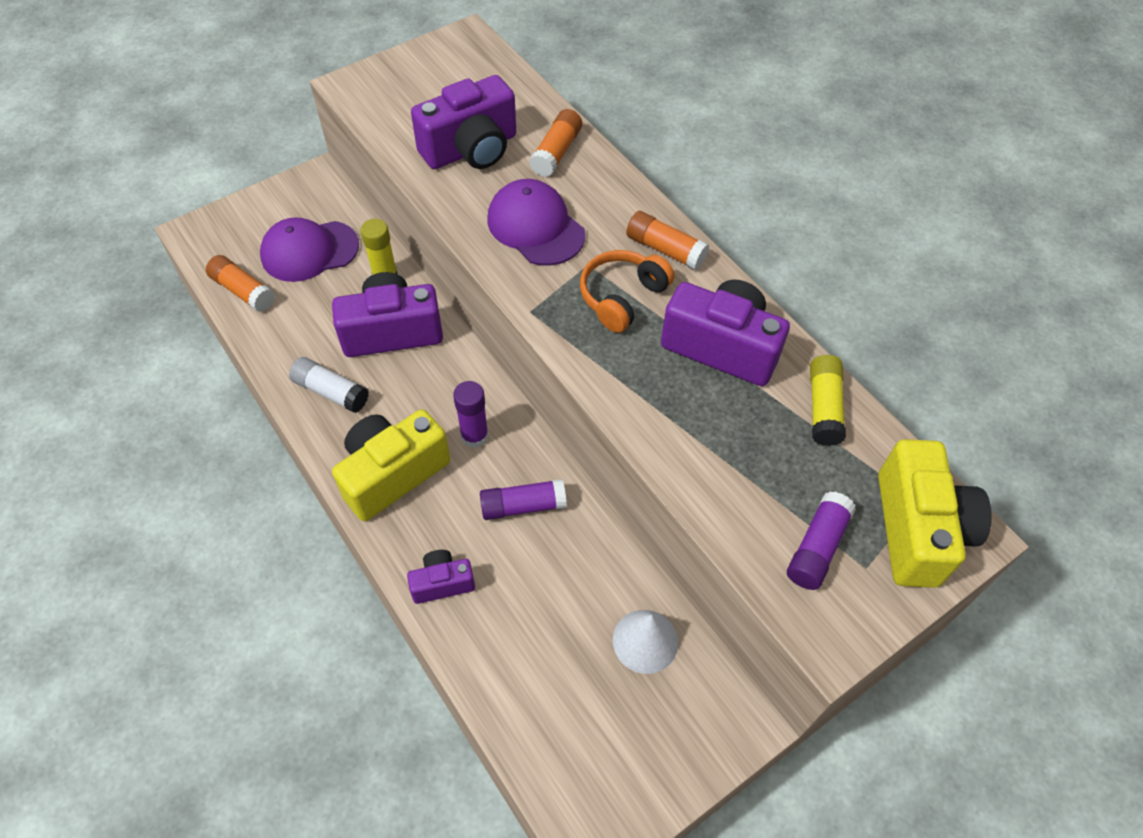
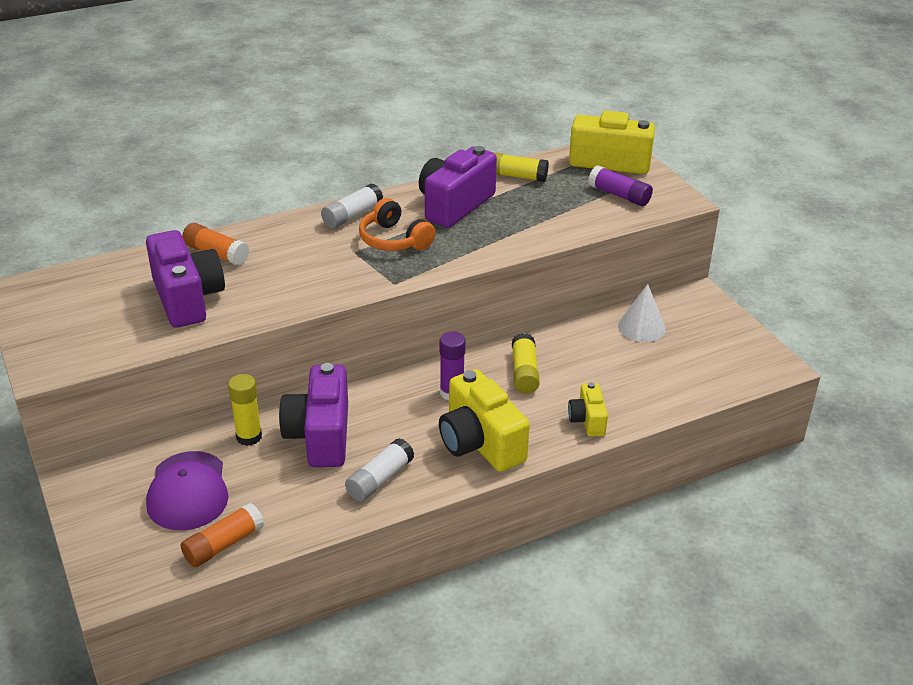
camera: 80 degrees left, 20 degrees down
(442, 583) = (587, 420): purple camera -> yellow camera
(523, 506) = (524, 372): purple glue stick -> yellow glue stick
(535, 226) = (301, 272): purple cap -> none
(665, 249) = (352, 215): orange glue stick -> white glue stick

